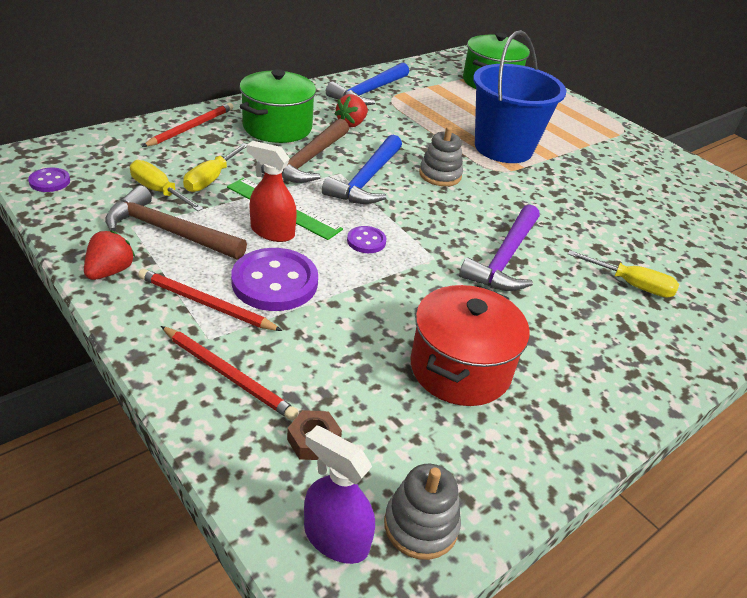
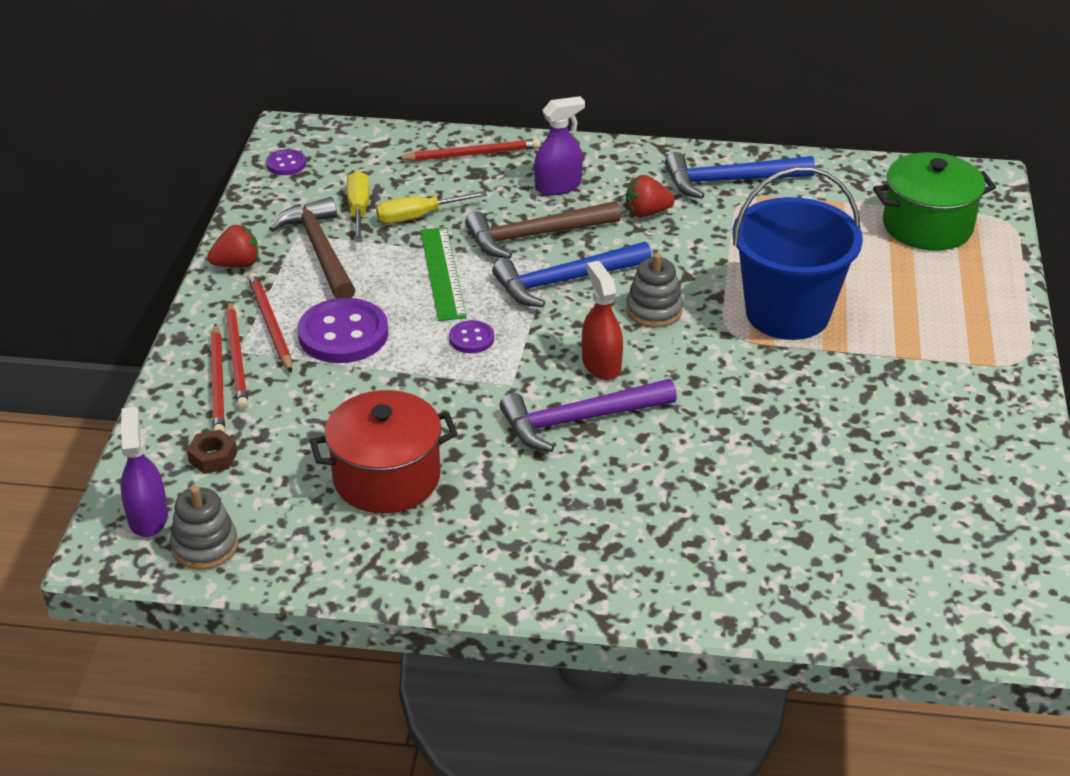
camera: 50 degrees right, 0 degrees up
(216, 345) = (237, 358): none -> red pencil
(272, 232) = (401, 291): red spray bottle -> red spray bottle (601, 364)
(277, 127) = (558, 186): green pot -> purple spray bottle
(631, 284) = (671, 511): yellow screwdriver -> none

